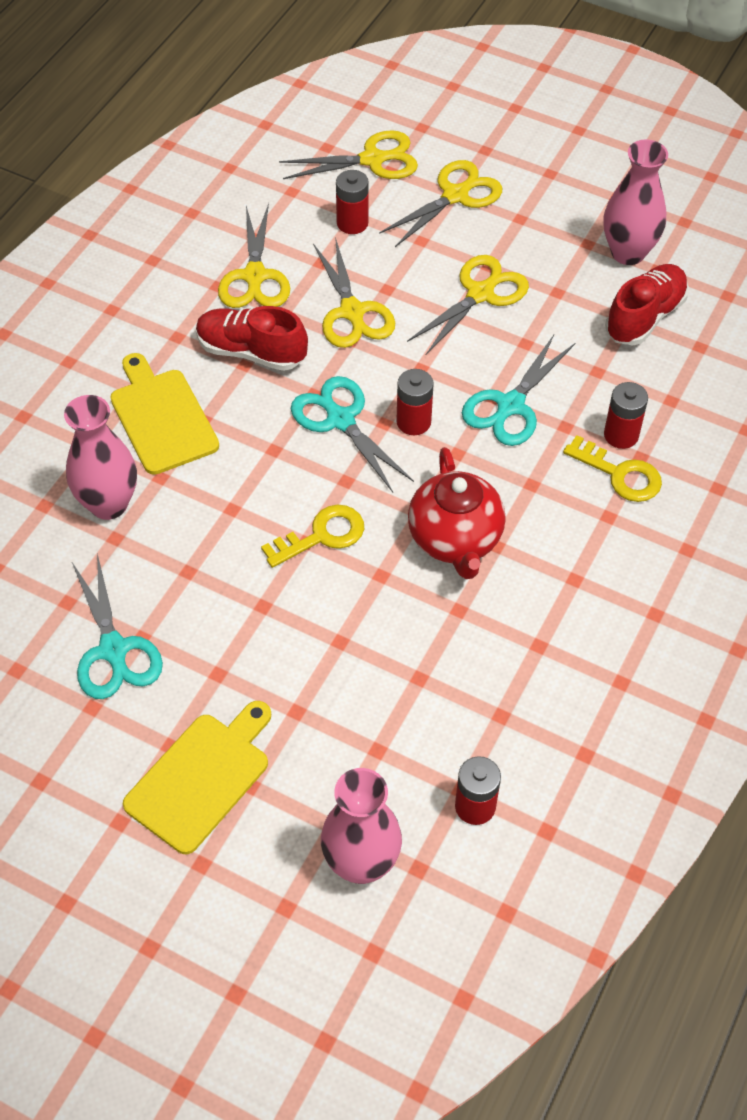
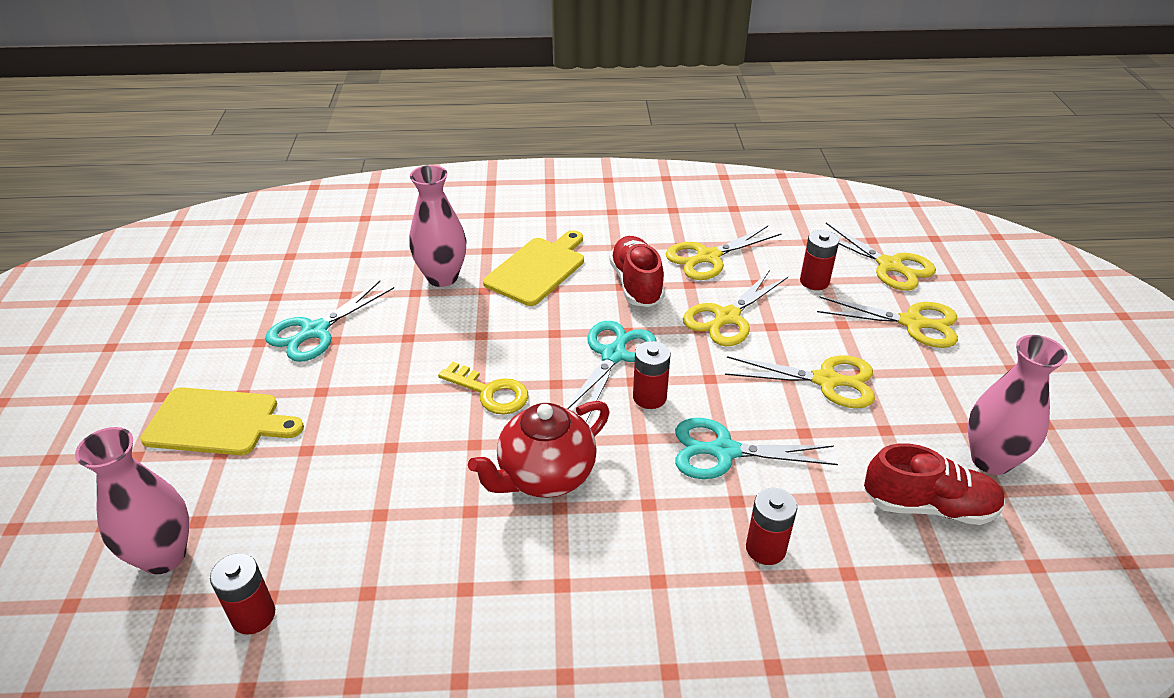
camera: 60 degrees right, 15 degrees down
(620, 474) = (717, 568): yellow key -> none

